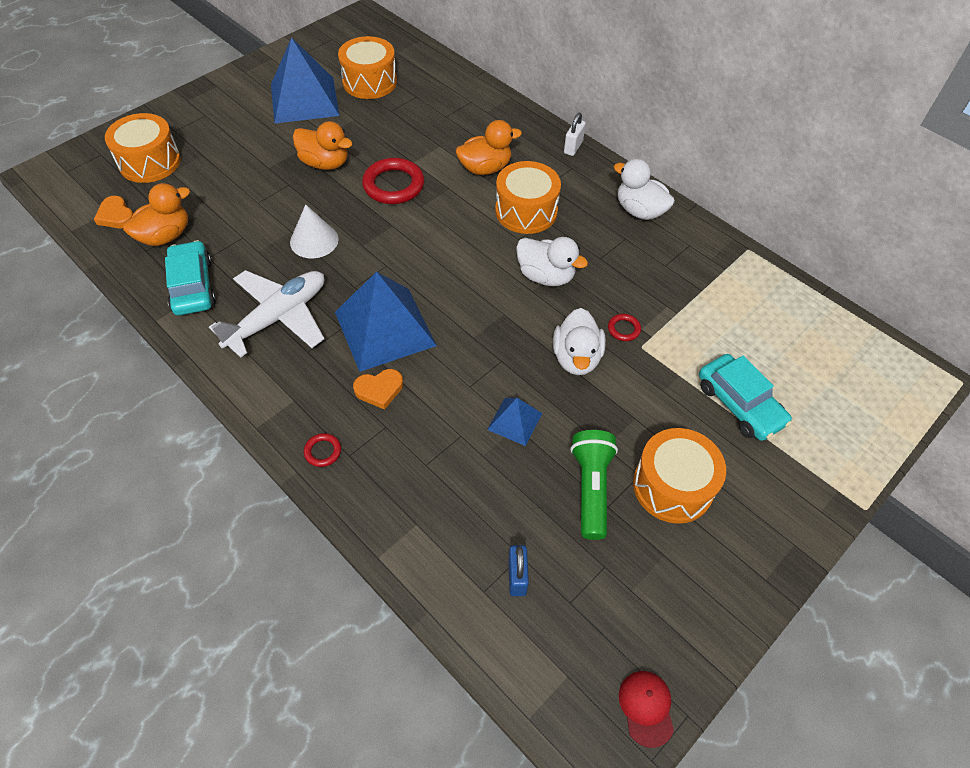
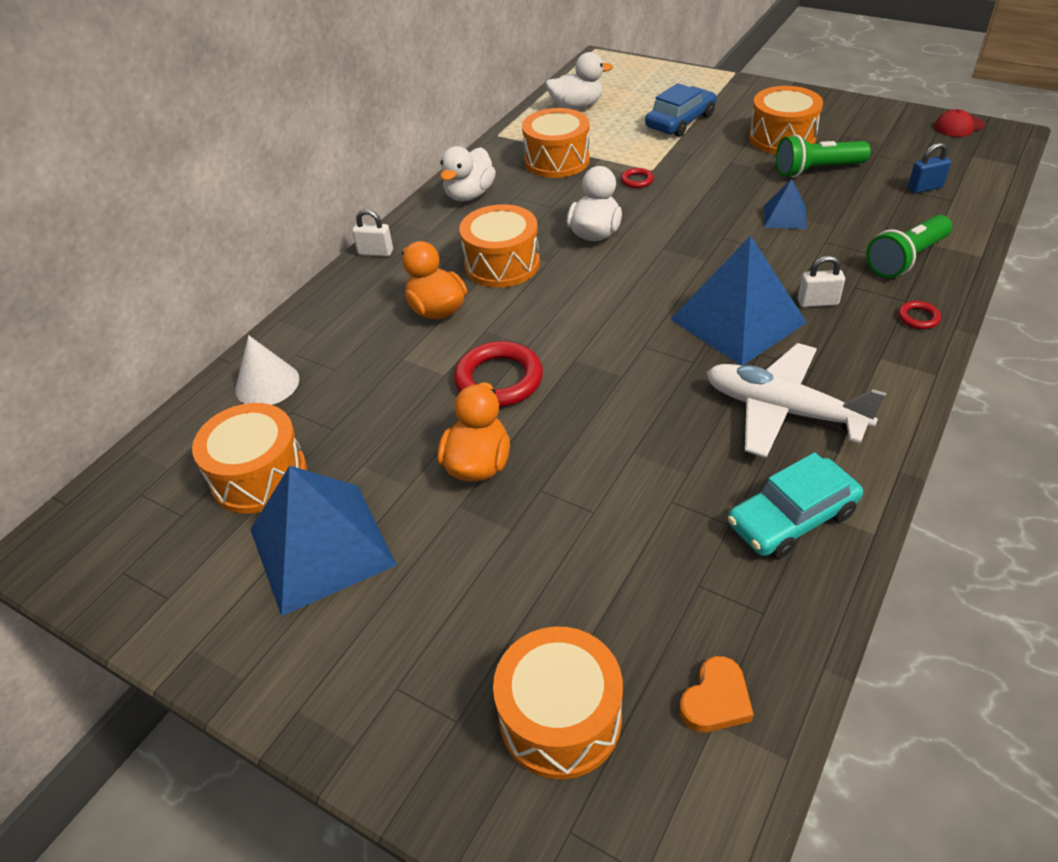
camera: 100 degrees left, 10 degrees down
(165, 236) = (720, 599): orange duck -> none
(314, 240) = (638, 422): white cone -> white cone (267, 384)
(379, 390) = (817, 302): orange heart -> white padlock
(404, 487) = (906, 259): none -> green flashlight
(576, 358) = (688, 198): white duck -> white duck (576, 106)
(682, 280) = (557, 160): none -> orange drum
(739, 404) = (680, 121): turquoise car -> blue car

